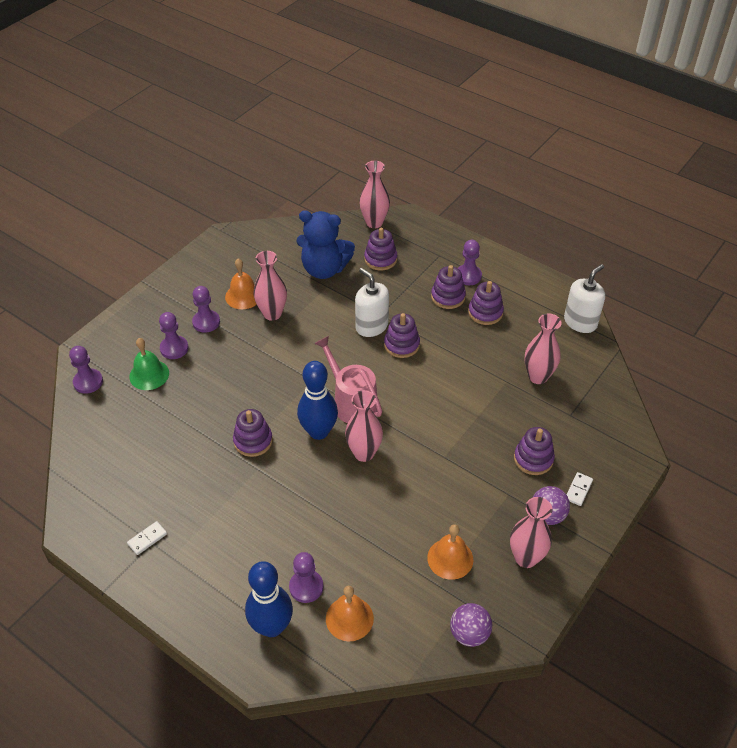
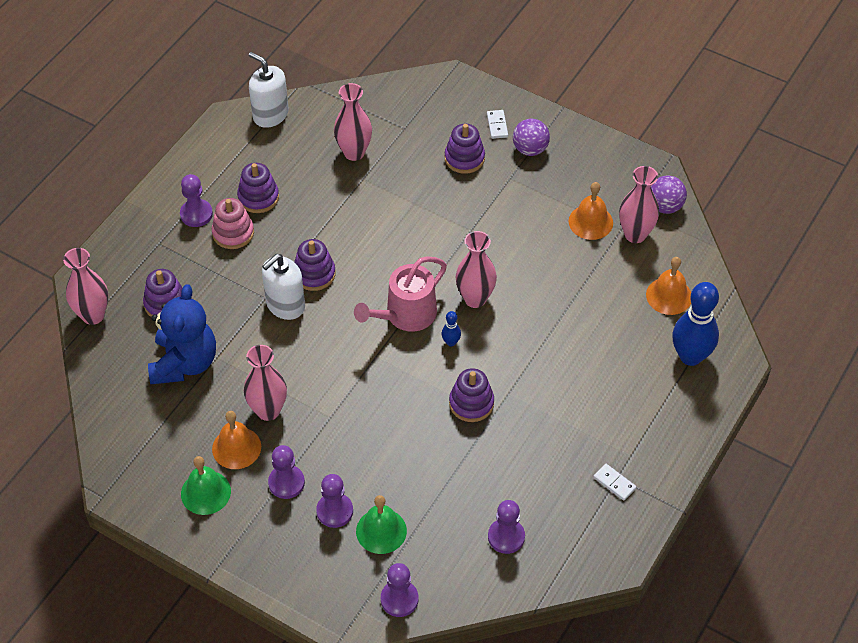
camera: 95 degrees left, 5 degrees up
(210, 279) = (205, 492): none -> green bell
(306, 587) = (643, 333): purple pawn -> purple pawn (506, 537)
(318, 431) = (451, 342): blue bowling pin -> blue bowling pin, size x0.43
(448, 297) = (233, 233): purple stacking toy -> pink stacking toy
(526, 558) = (579, 166): pink vase -> pink vase (635, 234)
(578, 490) = (497, 125): white domino -> white domino turned 60 degrees clockwise

